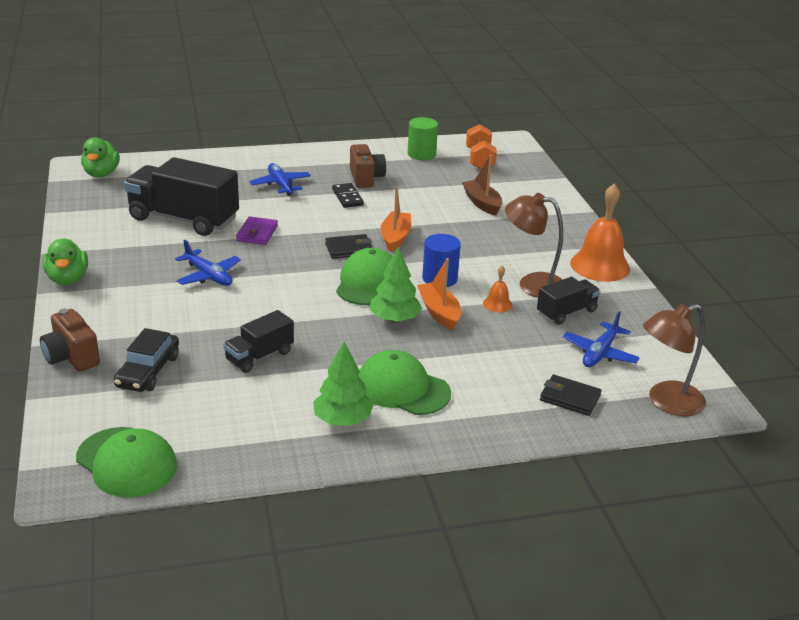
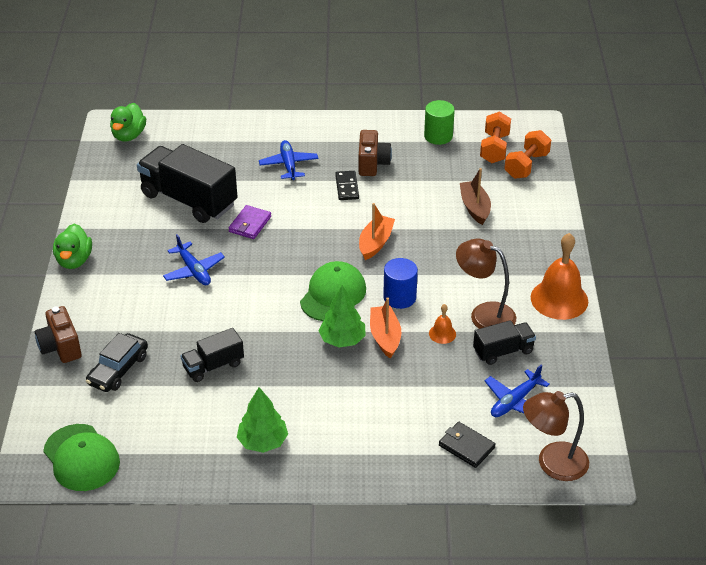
camera: 15 degrees right, 10 degrees up
(349, 249) = (328, 252): black wallet -> none
(402, 388) = (323, 416): green cap -> none
(516, 169) = (526, 165): none -> orange dumbbell

